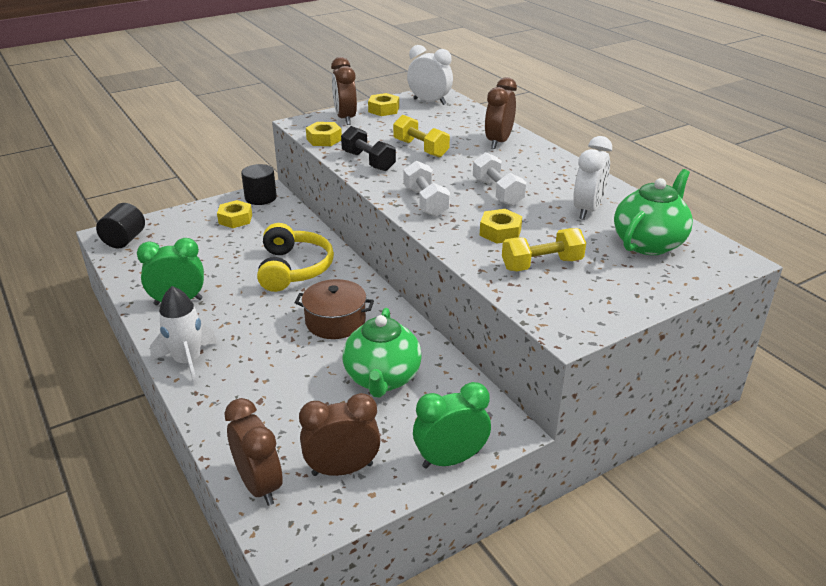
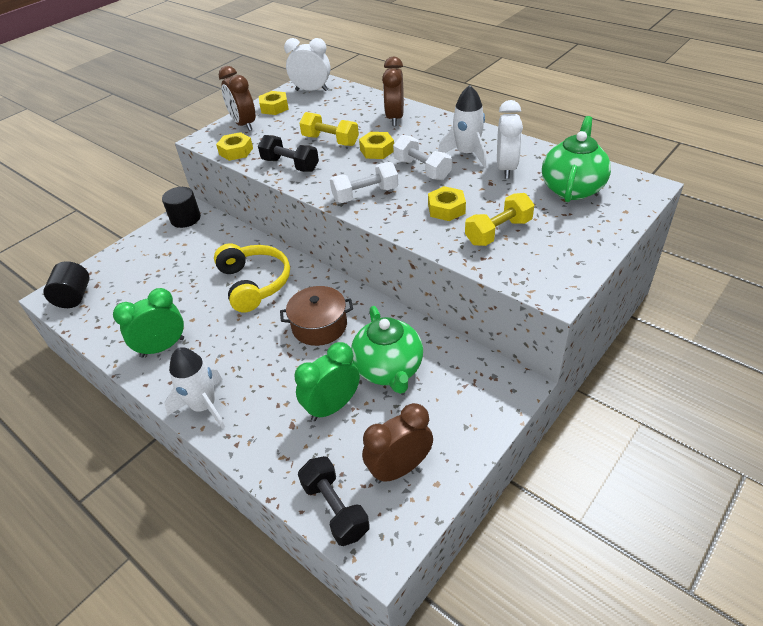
camera: 15 degrees left, 10 degrees up
(235, 219) = (173, 247): yellow nut -> yellow nut (377, 150)
(259, 485) = (335, 509): brown clock -> black dumbbell
(425, 202) = (365, 195): white dumbbell -> white dumbbell turned 75 degrees counterclockwise
(450, 459) = (484, 429): green clock -> green clock (332, 407)
(553, 188) = (467, 154): none -> white rocket

